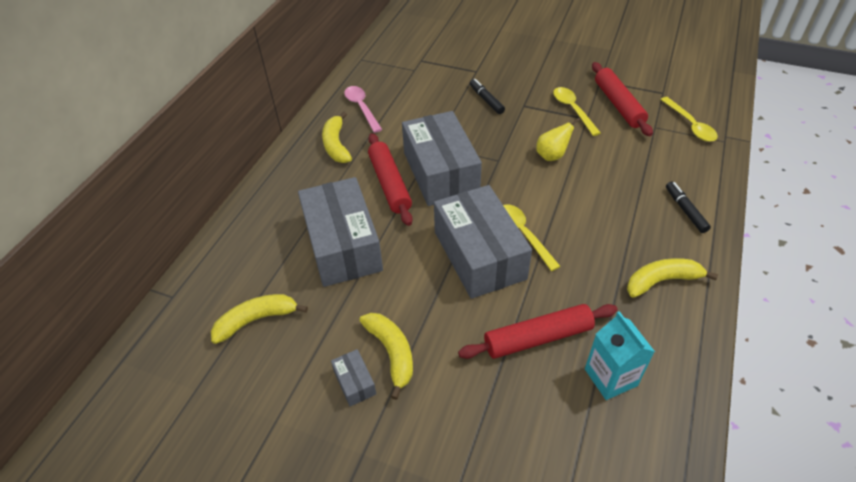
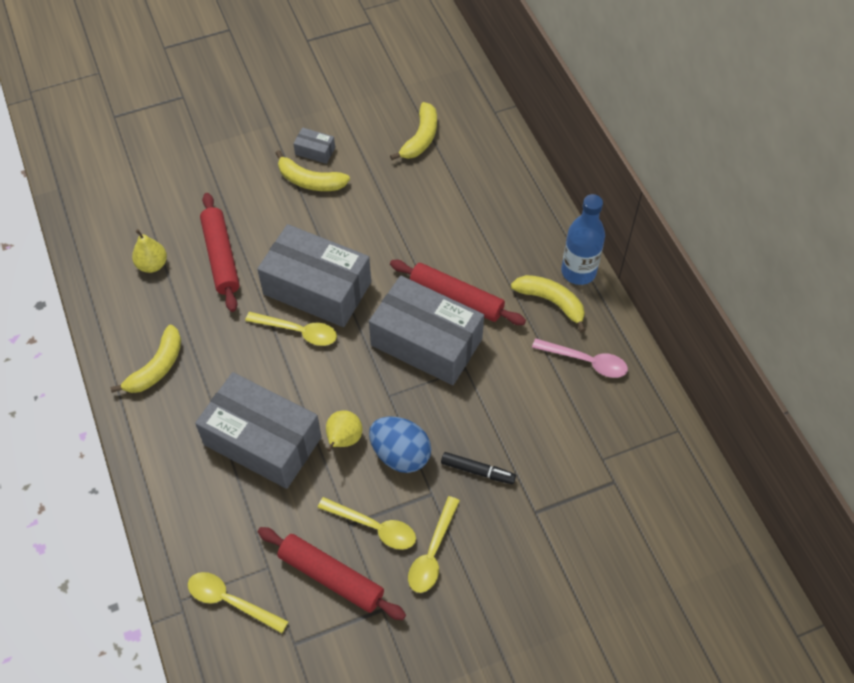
camera: 135 degrees right, 10 degrees up
(296, 149) = (578, 272): none -> blue bottle
(343, 245) = (428, 222): grey box -> grey box (262, 441)
(523, 130) = (400, 454): none -> blue egg
(538, 337) = (221, 257): red rolling pin -> red rolling pin turned 45 degrees counterclockwise
(550, 85) = (432, 552): none -> yellow spoon
(610, 377) = (152, 265): turquoise carton -> yellow pear
(685, 210) = (174, 461): black marker -> none

